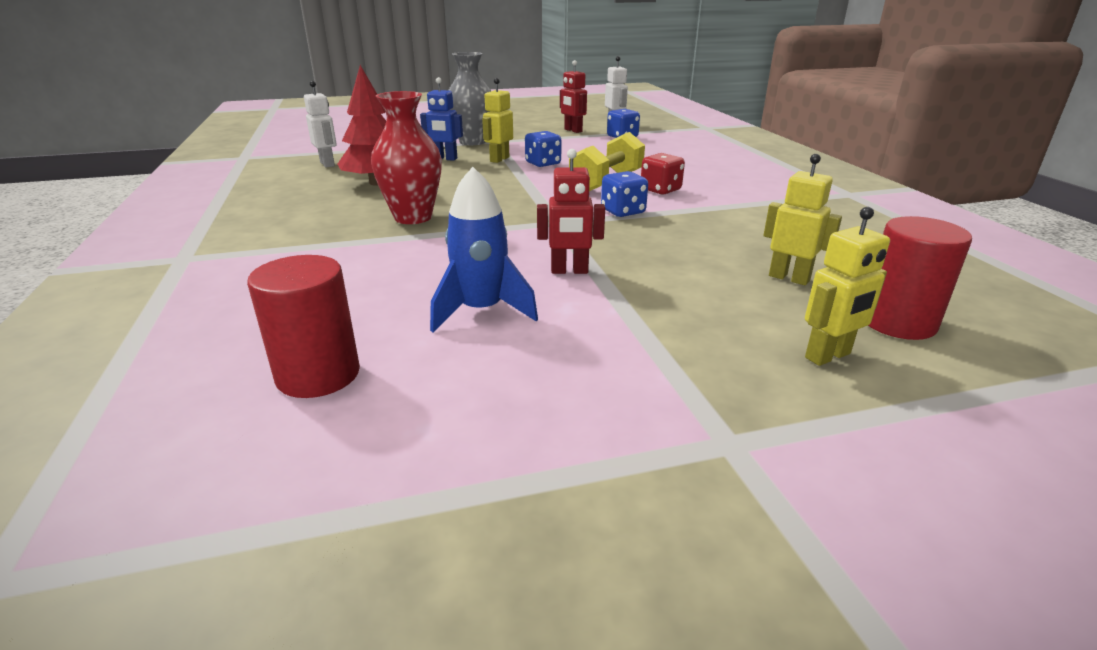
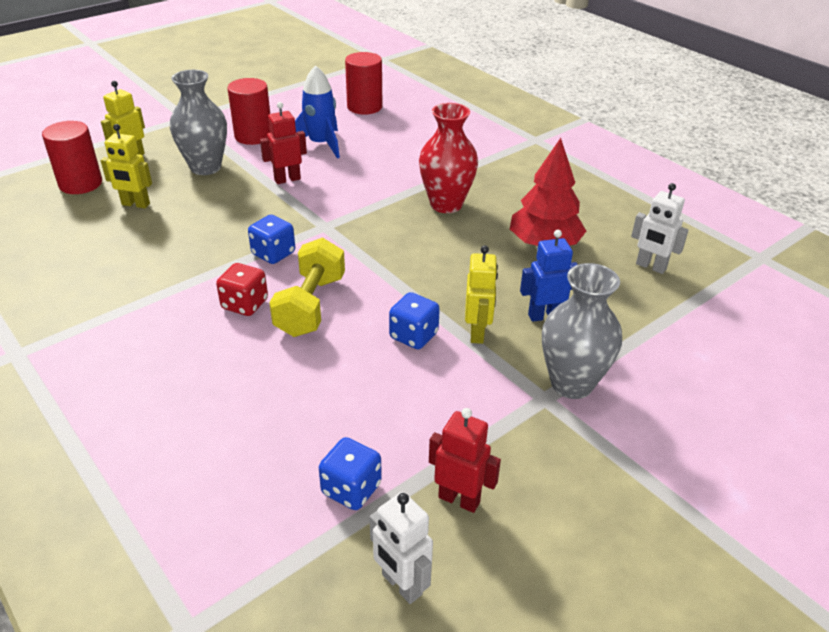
camera: 155 degrees right, 10 degrees up
(587, 352) = (253, 136): none -> red cylinder
(687, 310) = (205, 167): none -> grey vase

